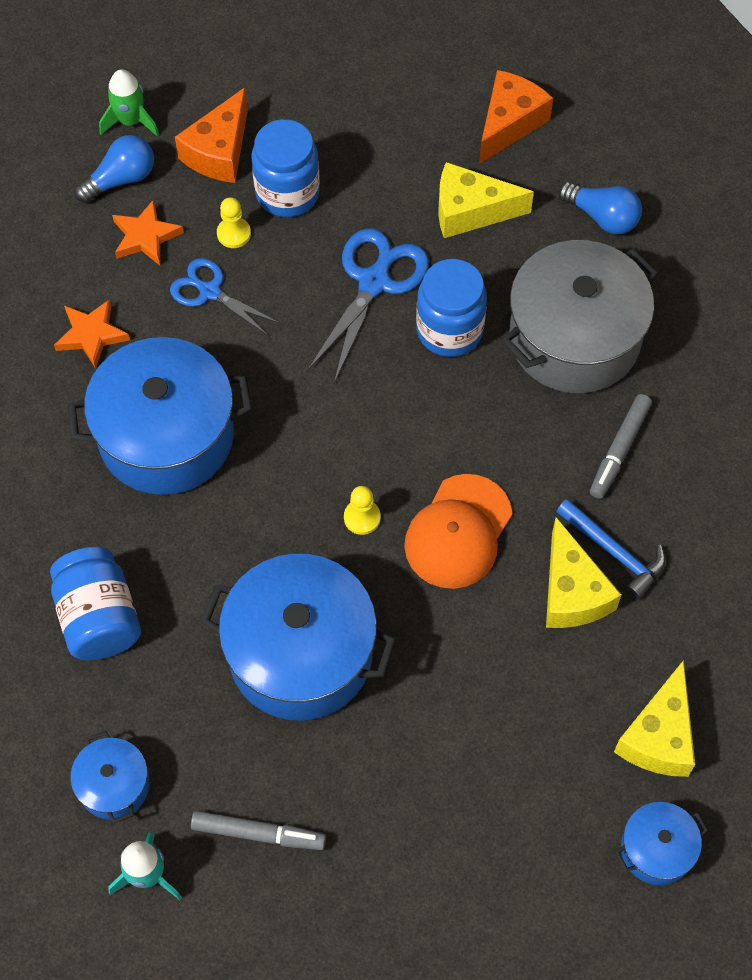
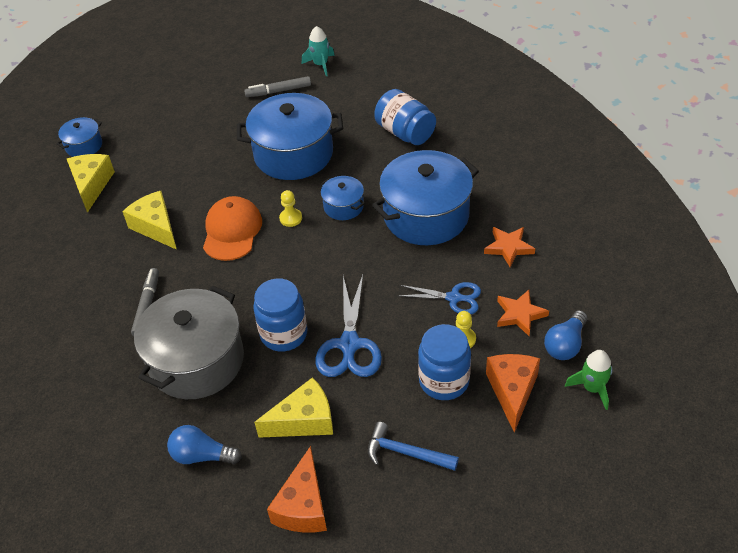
camera: 160 degrees right, 15 degrees down
(114, 785) = (355, 84): blue pot -> blue pot (343, 206)
(614, 552) = (136, 253): blue hammer -> blue hammer (406, 453)

